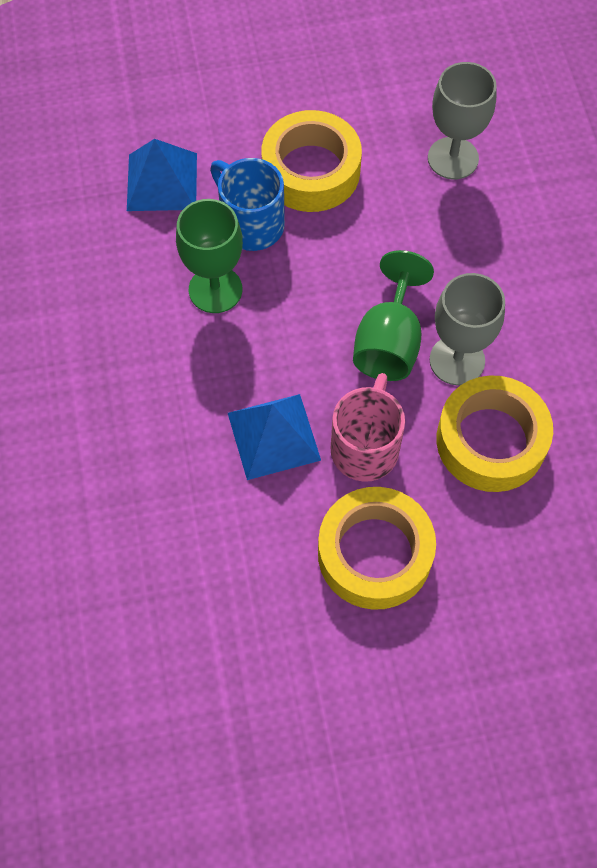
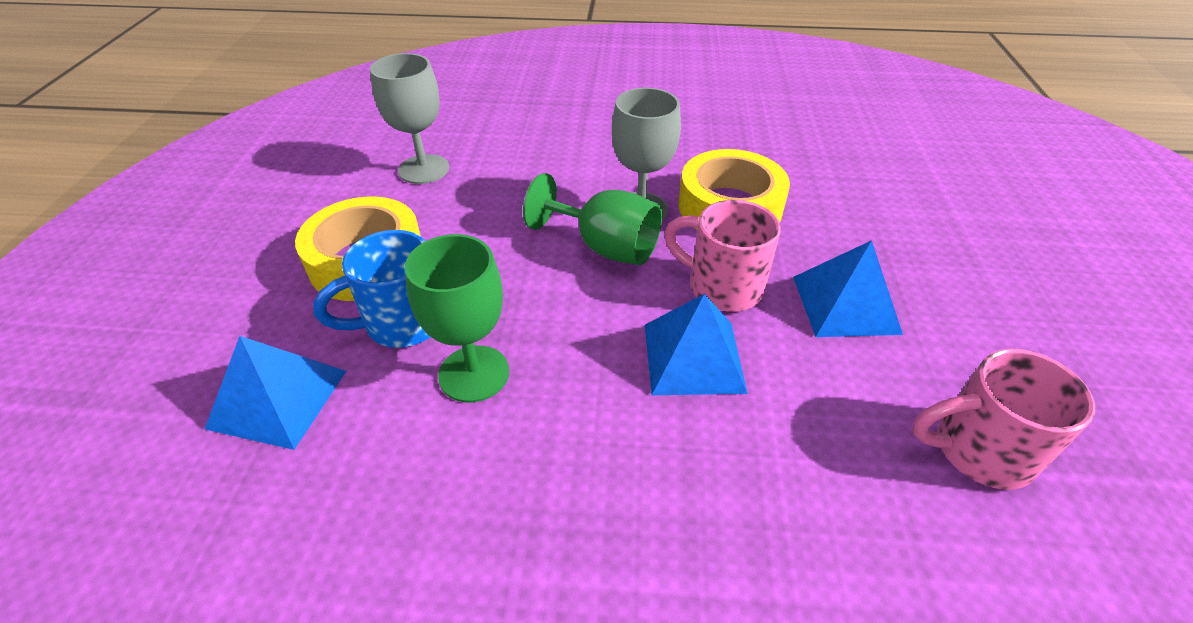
camera: 75 degrees left, 20 degrees down
(234, 650) = (978, 450): none -> pink mug
(374, 553) = (845, 304): yellow tape -> blue pyramid

